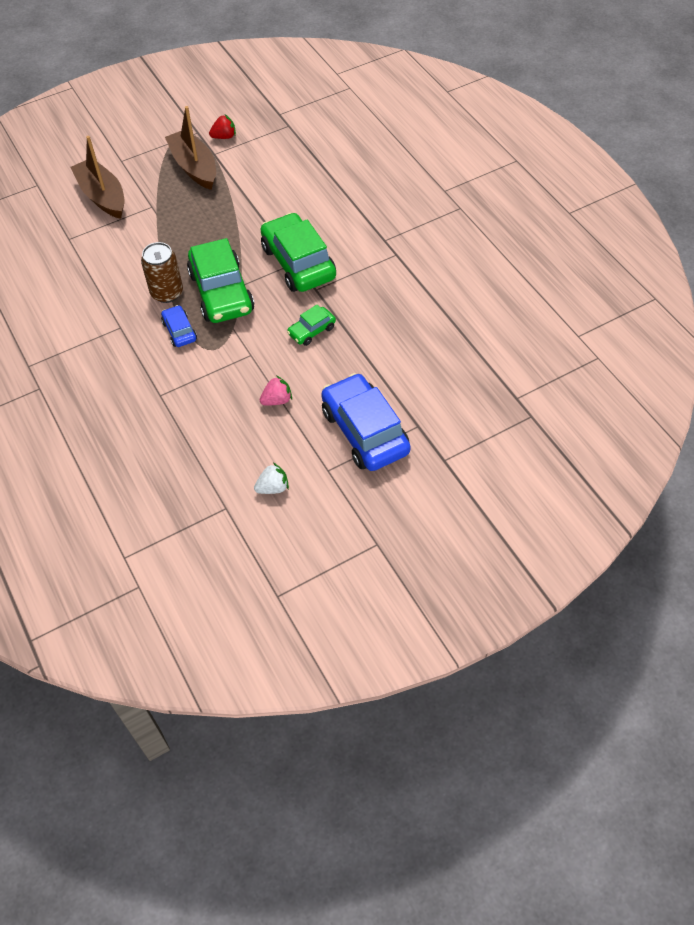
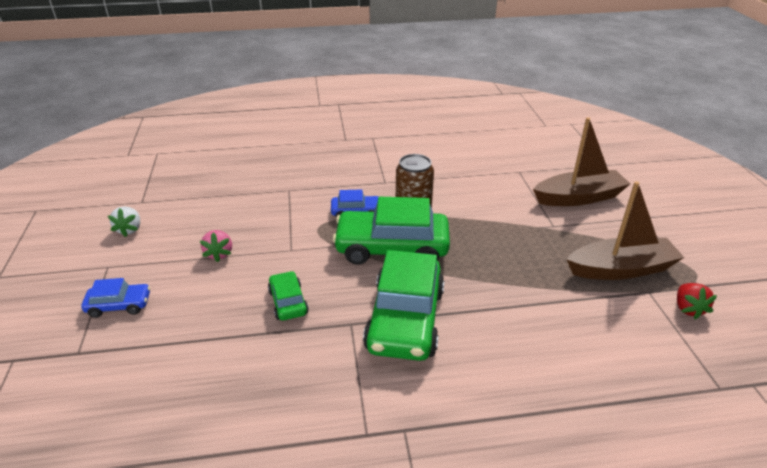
camera: 110 degrees right, 20 degrees down
(298, 263) = (405, 320): green car -> green car turned 105 degrees clockwise
(364, 431) = (119, 305): blue car -> blue car, size x0.49

